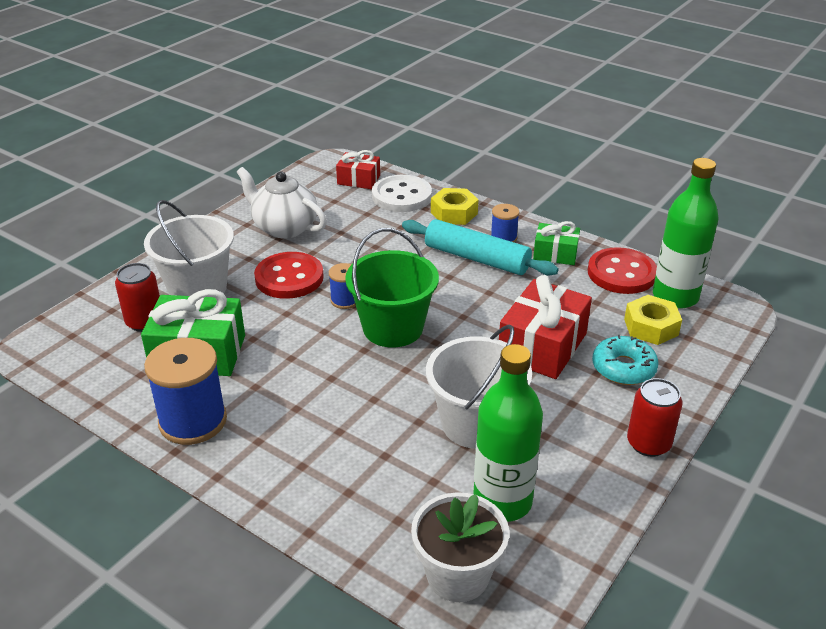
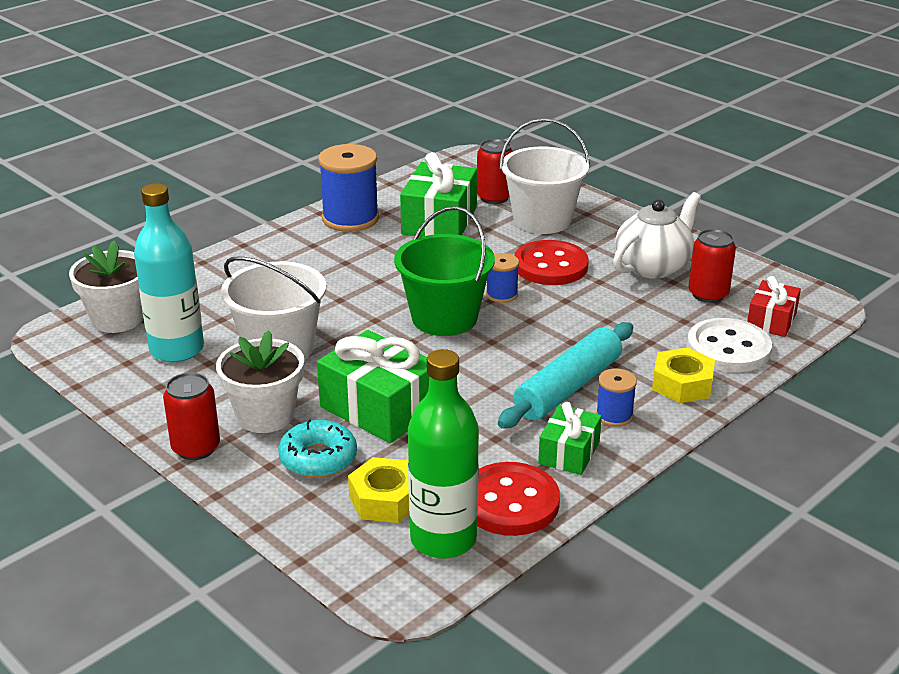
camera: 100 degrees right, 5 degrees down
(325, 204) = (708, 294): none -> red can
(502, 501) = (177, 349): green bottle -> turquoise bottle
(542, 346) = (379, 408): red gift -> green gift
(583, 410) = (265, 415): none -> white flower pot

